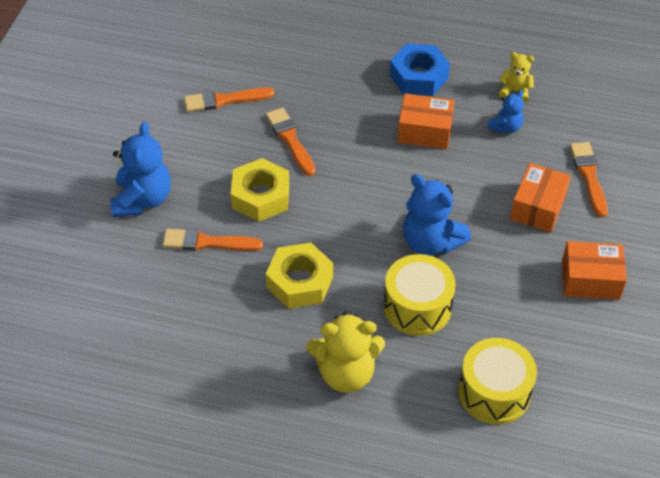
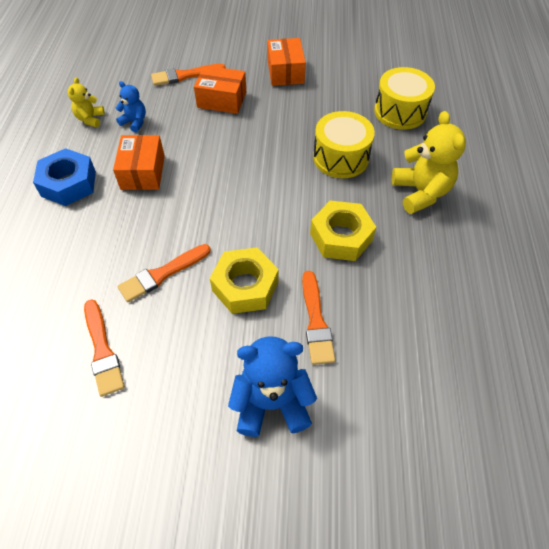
camera: 100 degrees left, 5 degrees up
(430, 242) = (272, 156): blue teddy bear -> none

